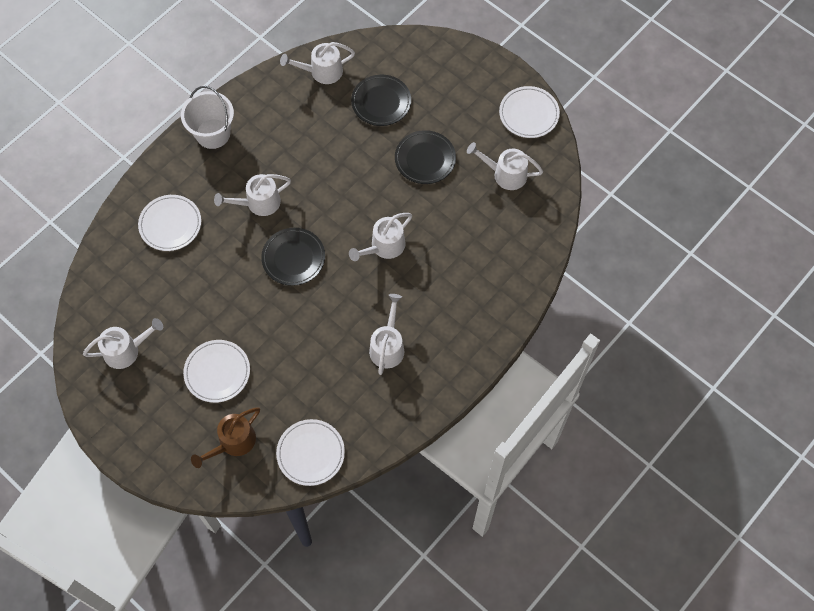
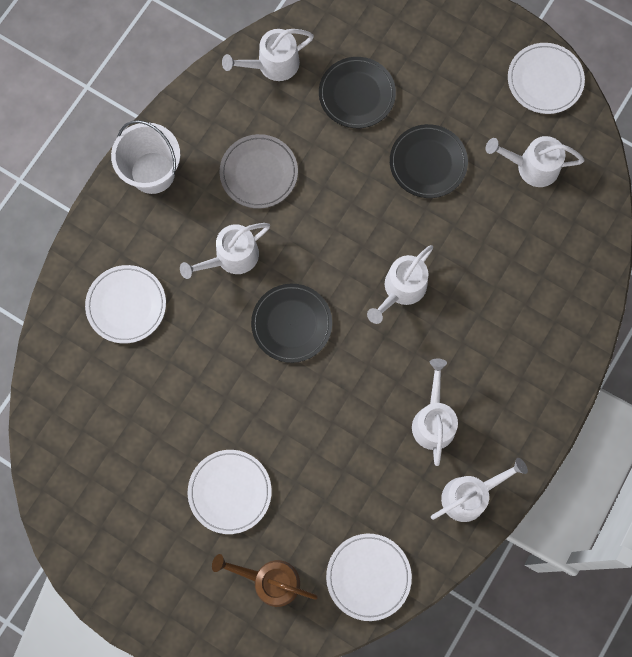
camera: 10 degrees left, 10 degrees up
(126, 350) = (109, 483): white watering can -> white watering can (470, 495)
(233, 443) = (269, 580): brown watering can -> brown watering can turned 75 degrees clockwise
(293, 146) = (259, 173): none -> grey plate

